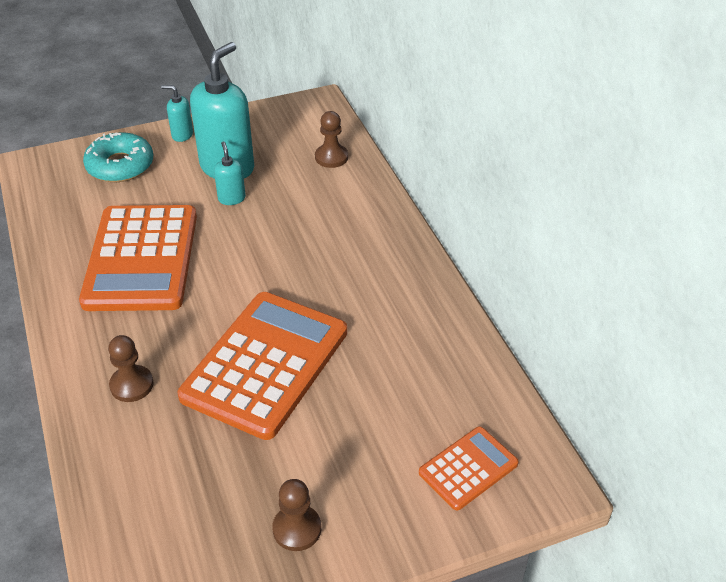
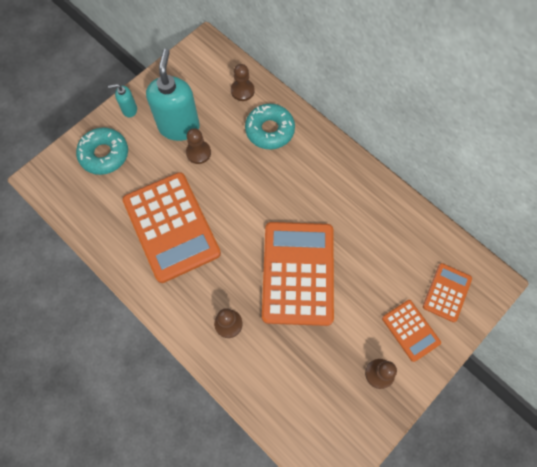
camera: 25 degrees left, 25 degrees up
(231, 198) = (198, 152): turquoise soap dispenser -> brown pawn
(338, 205) = (270, 130): none -> turquoise donut
(381, 494) = (410, 330): none -> orange calculator

